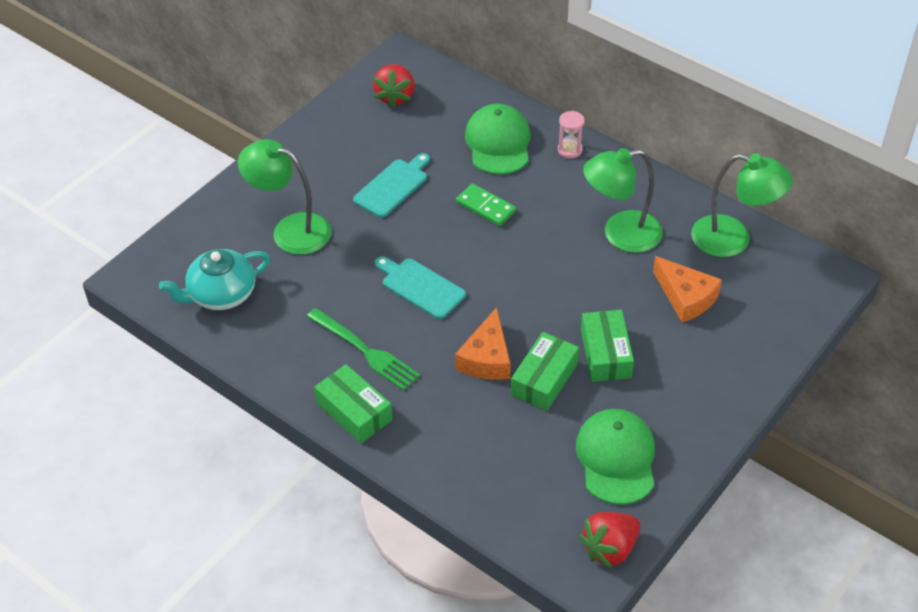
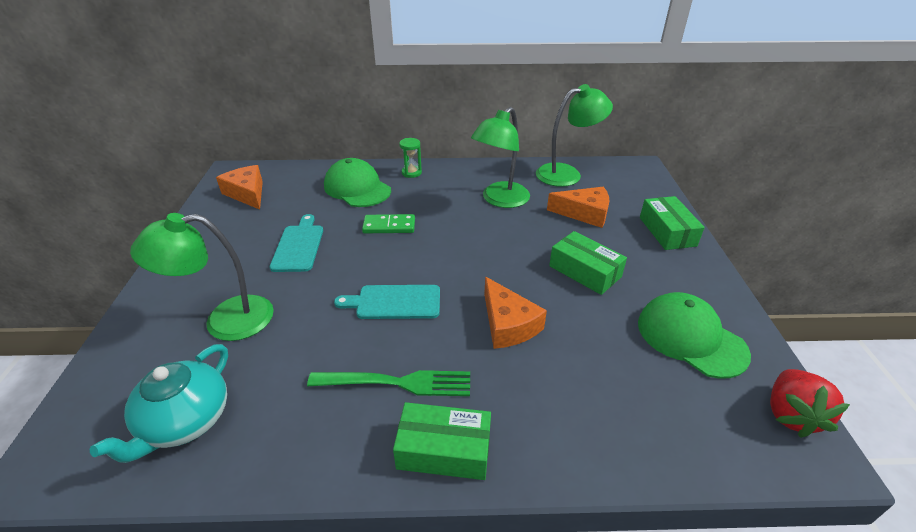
camera: 40 degrees left, 10 degrees down
(395, 97) = (247, 193): red strawberry -> orange cheese
(544, 379) = (568, 313): green box -> green box (667, 231)
(569, 150) = (411, 173): pink hourglass -> green hourglass

